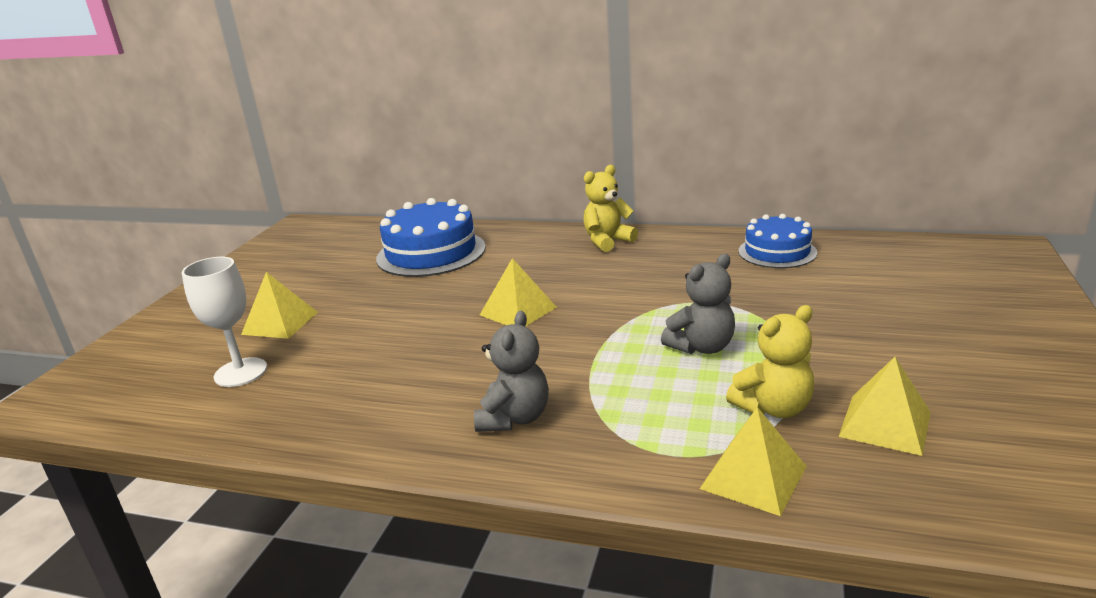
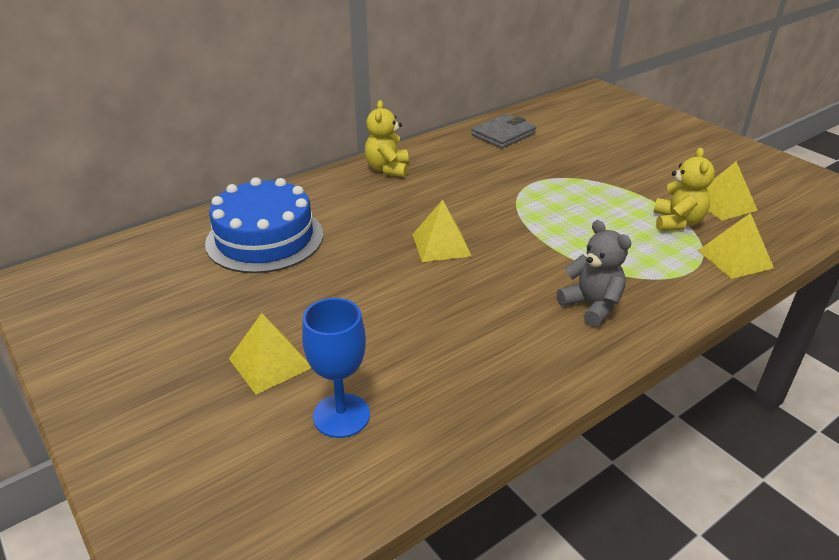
camera: 55 degrees left, 10 degrees up
(240, 372) = (341, 415): white goblet -> blue goblet
(702, 347) = (586, 209): grey teddy bear -> none
(777, 252) = (503, 134): blue cake -> grey wallet

